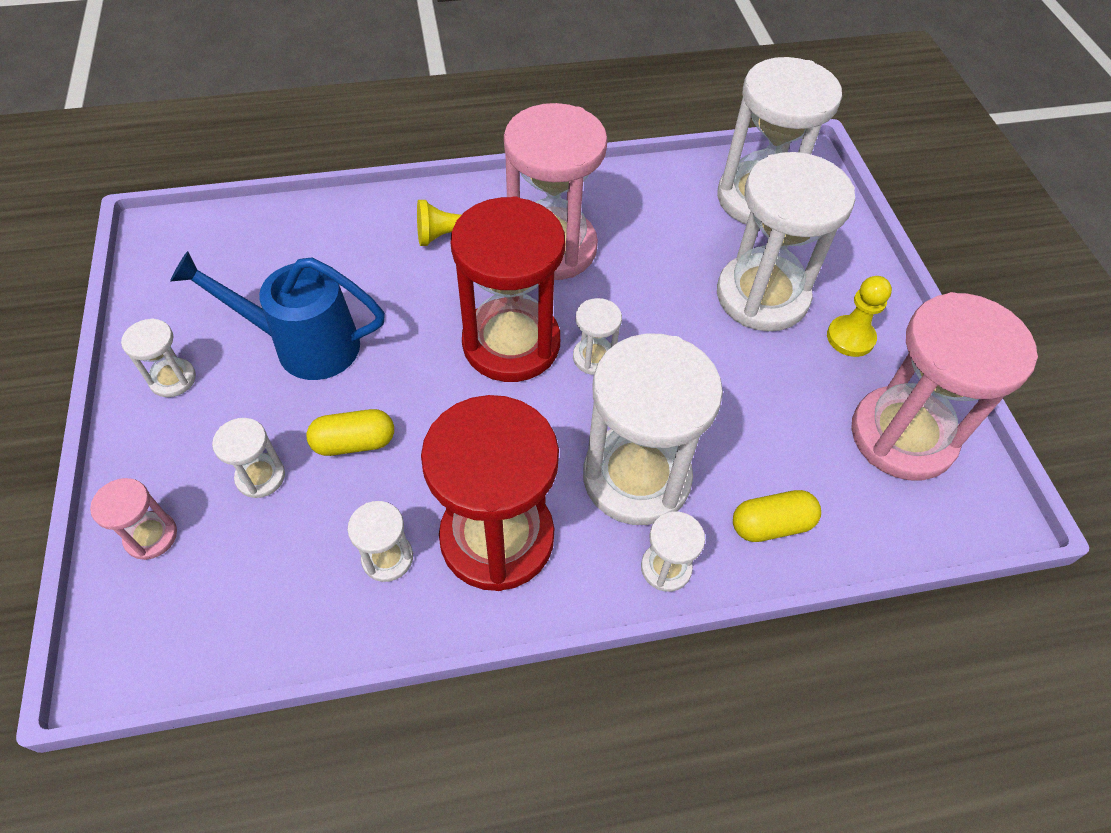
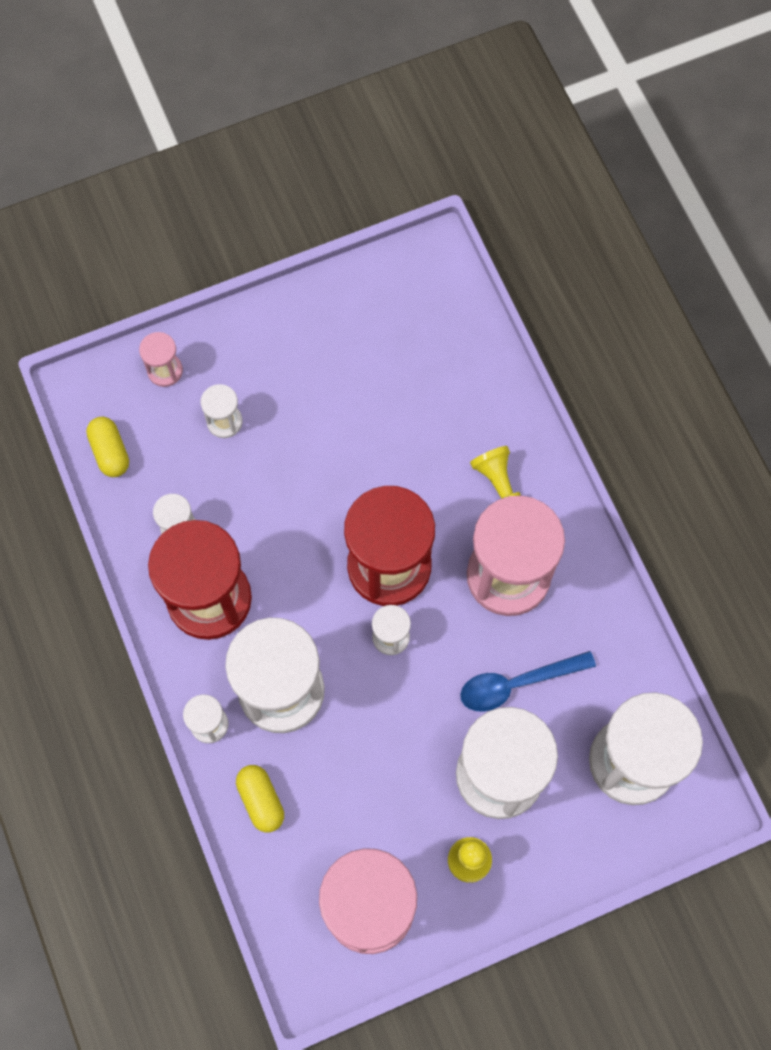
camera: 80 degrees right, 15 degrees up
(173, 379) = (293, 328): white hourglass -> none
(304, 345) = (348, 407): blue watering can -> none
(354, 442) = (267, 475): yellow capsule -> yellow capsule (110, 452)
(668, 264) = (517, 683): none -> blue spoon

